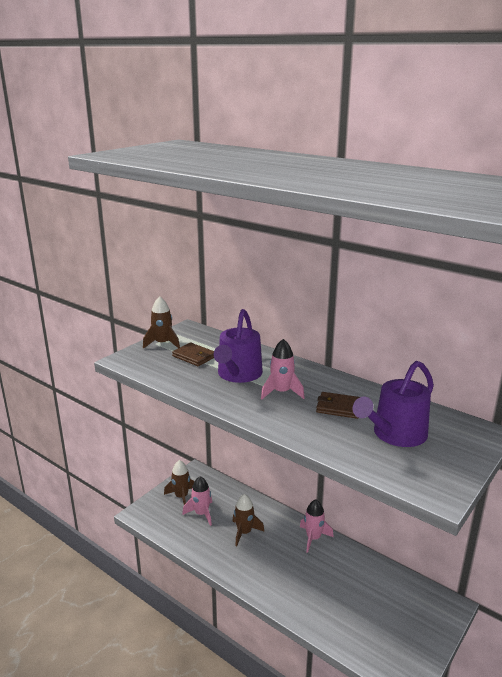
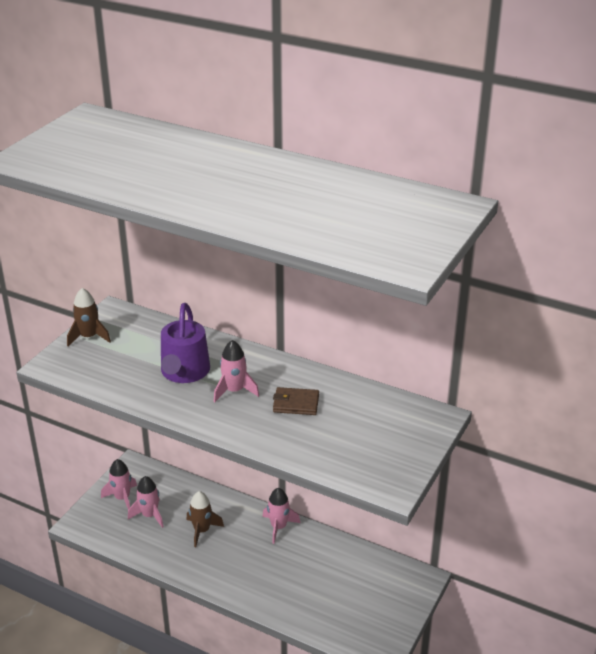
camera: 10 degrees left, 10 degrees up
(181, 497) = (122, 498): brown rocket -> pink rocket
(194, 356) = (130, 352): brown wallet -> none
(395, 434) = (353, 429): purple watering can -> none

